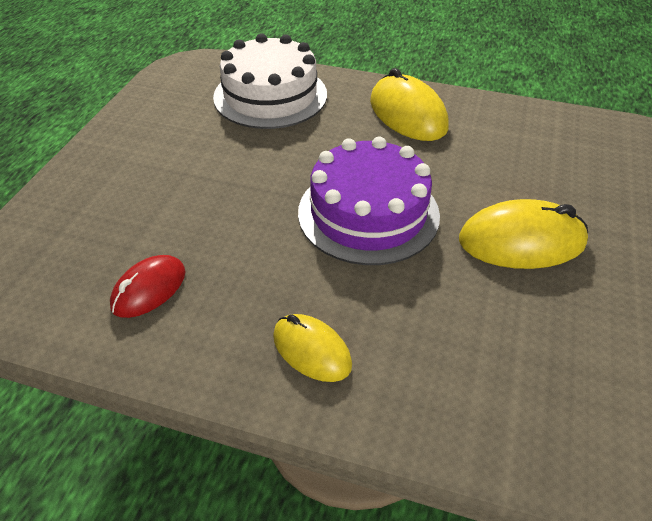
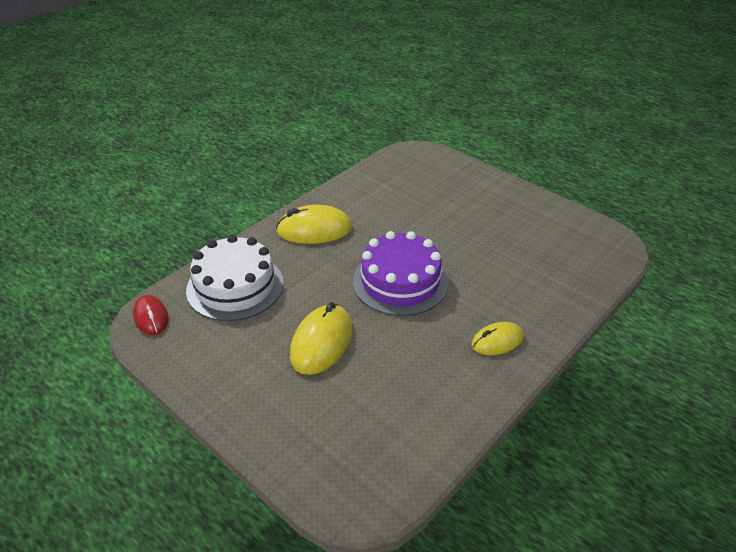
camera: 65 degrees left, 5 degrees down
(149, 289) = (411, 404): red mouse -> red mouse (151, 317)
(521, 241) = (458, 234): yellow mouse -> yellow mouse (321, 342)

